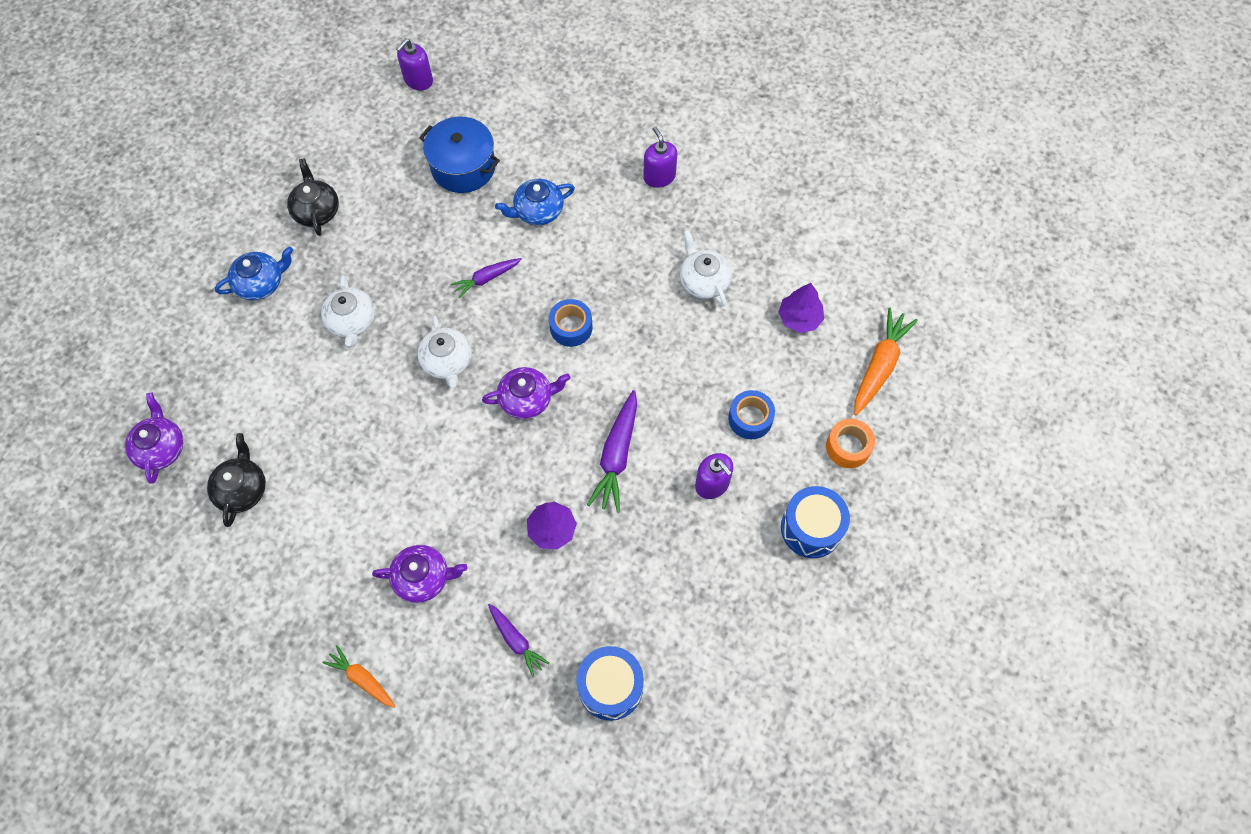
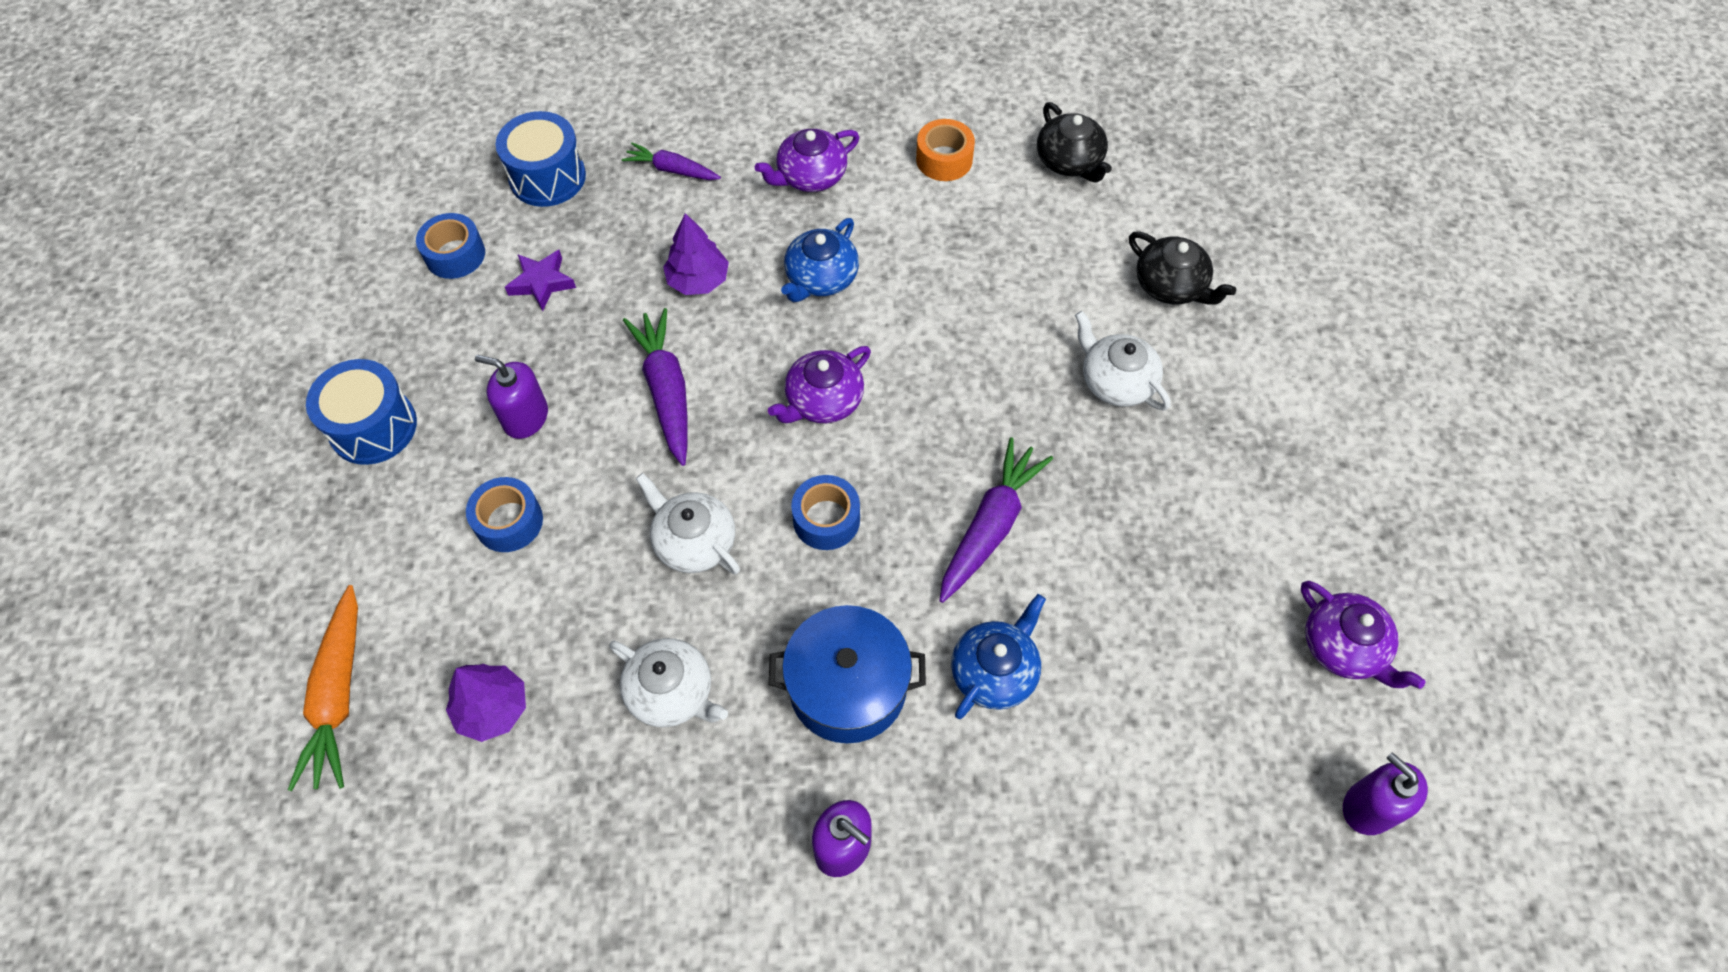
camera: 150 degrees right, 5 degrees down
(161, 448) = (1192, 156): purple teapot -> purple teapot (1344, 647)
(261, 283) = (1271, 368): blue teapot -> blue teapot (820, 278)
(316, 210) = (1301, 498): black teapot -> black teapot (1171, 285)
(362, 679) = (807, 78): orange carrot -> none
(418, 80) = (1369, 807): purple soap dispenser -> purple soap dispenser turned 45 degrees counterclockwise
(447, 361) = (956, 394): white teapot -> white teapot (693, 541)
(463, 167) = (1162, 683): blue pot -> blue pot (847, 687)
(486, 279) = (990, 526): purple carrot -> purple carrot, size x1.61
(657, 586) = (542, 283): none -> purple star
(708, 647) = (455, 255): none -> blue tape
(848, 447) = (353, 551): orange tape -> orange tape (944, 159)

